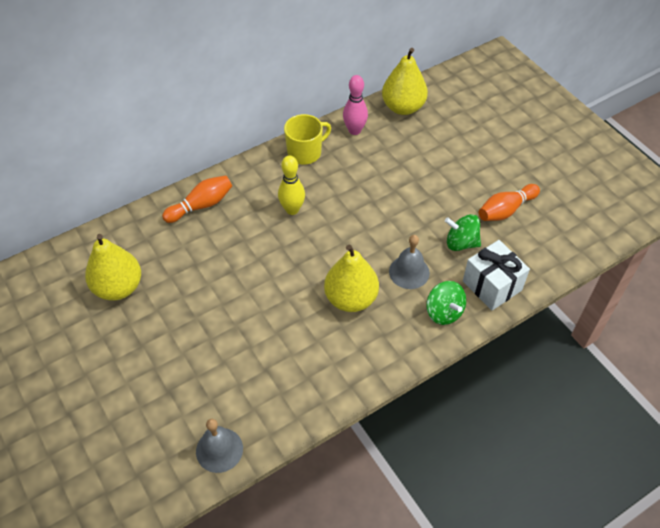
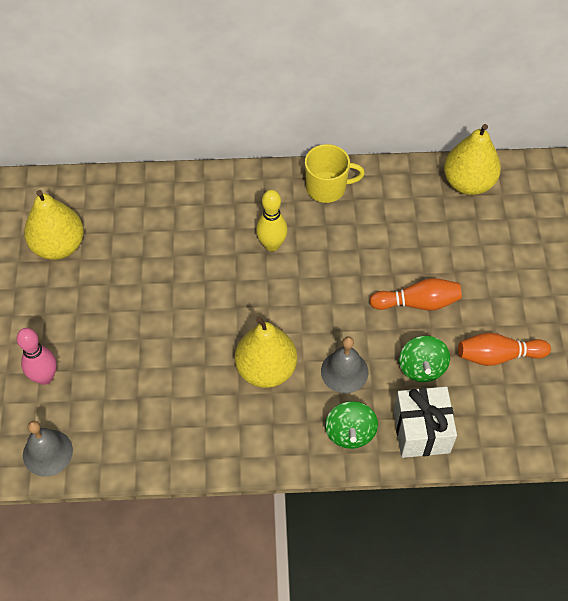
camera: 30 degrees right, 5 degrees up
(201, 205) = (186, 197): orange bowling pin -> orange bowling pin (418, 303)
(354, 130) = (396, 186): pink bowling pin -> pink bowling pin (45, 377)
(461, 243) = (421, 368): green spinning top -> green spinning top turned 135 degrees counterclockwise

